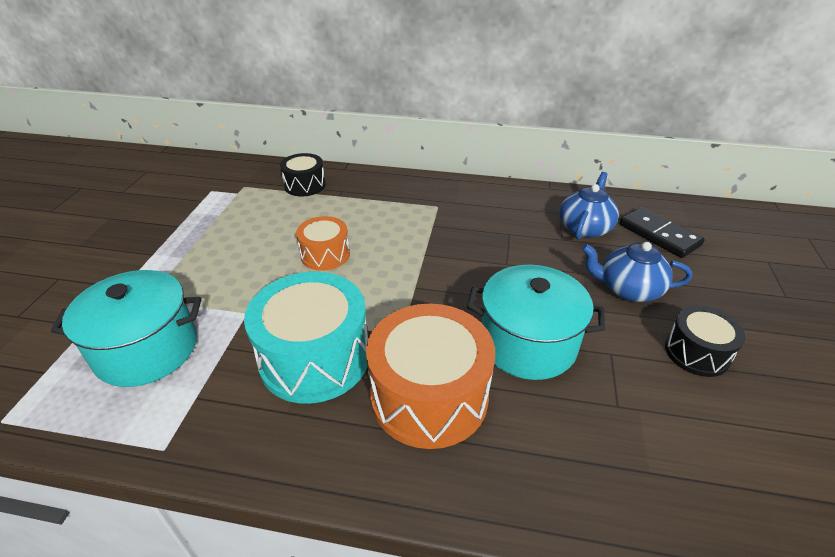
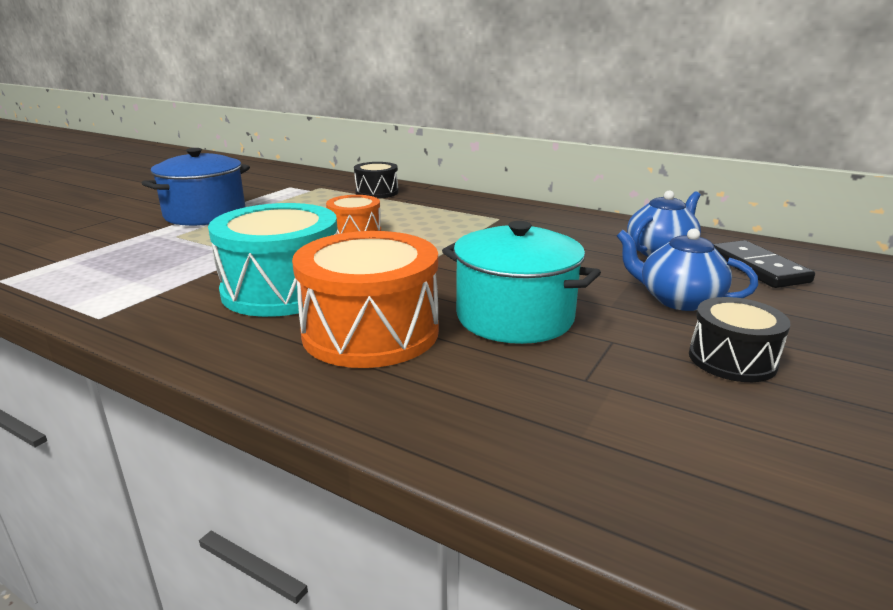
camera: 20 degrees right, 15 degrees down
(146, 349) = (145, 262): turquoise pot -> none
(154, 255) = (205, 214): none -> blue pot

